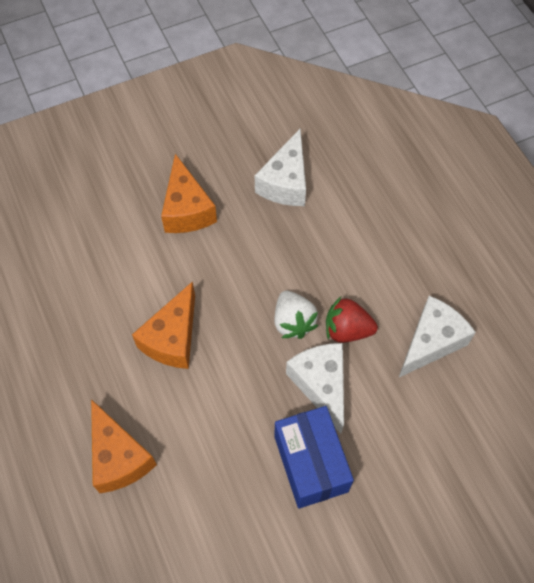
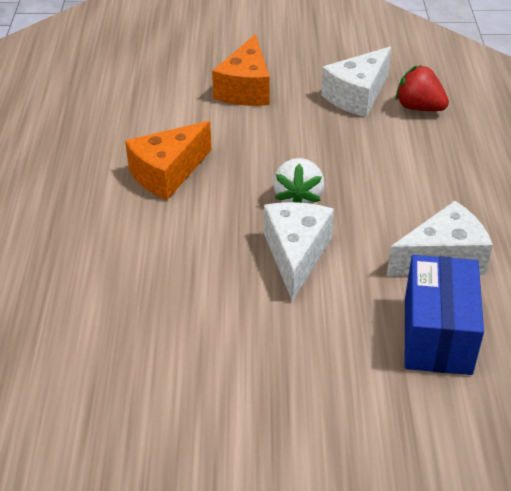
camera: 25 degrees right, 20 degrees down
(119, 457) = (52, 243): orange cheese -> none
(311, 463) = (243, 314): blue box -> blue box (437, 335)
(347, 330) = (352, 220): red strawberry -> red strawberry (419, 107)

